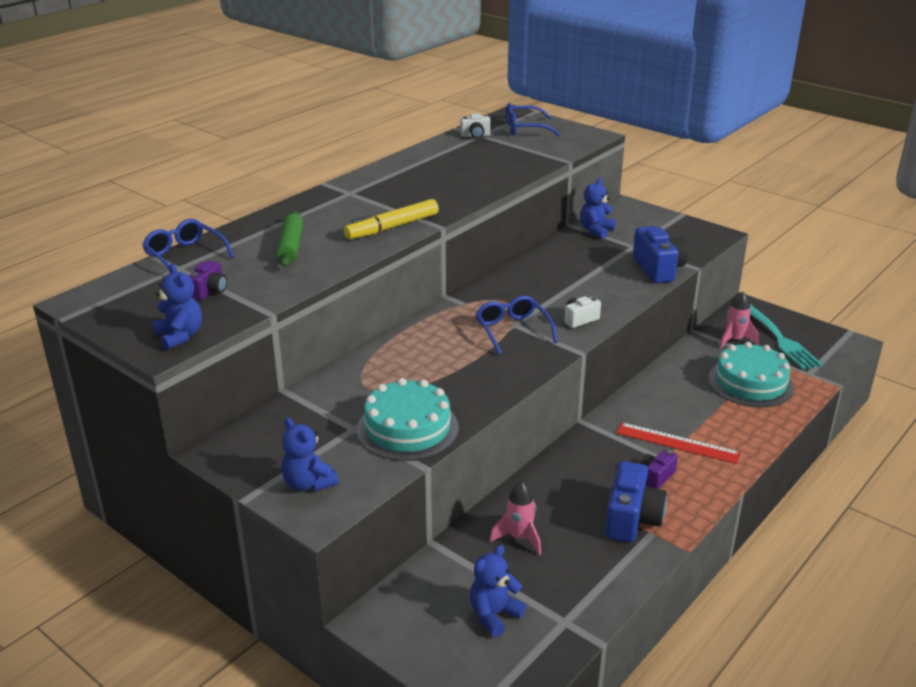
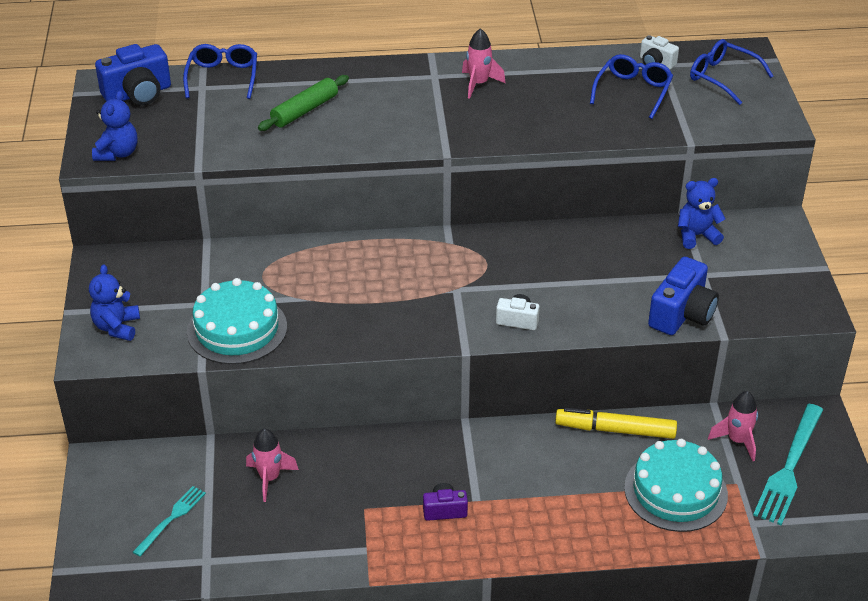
camera: 45 degrees right, 10 degrees up
(209, 291) = (191, 122): purple camera -> none
(388, 185) = (479, 84): none -> pink rocket
(392, 227) = (408, 134): yellow marker -> yellow marker (615, 430)
(494, 615) = (171, 519): blue teddy bear -> turquoise fork
(512, 330) = (446, 294): blue glasses -> blue glasses (633, 91)
(632, 519) = (370, 527): blue camera -> blue camera (138, 94)
(677, 443) = (511, 496): red ruler -> none

